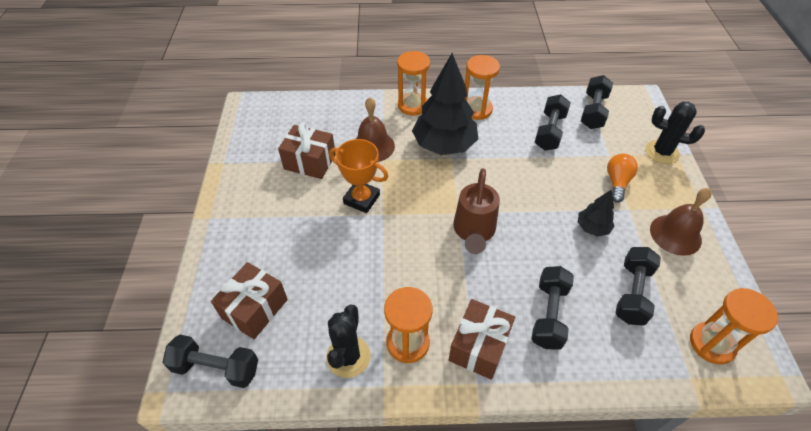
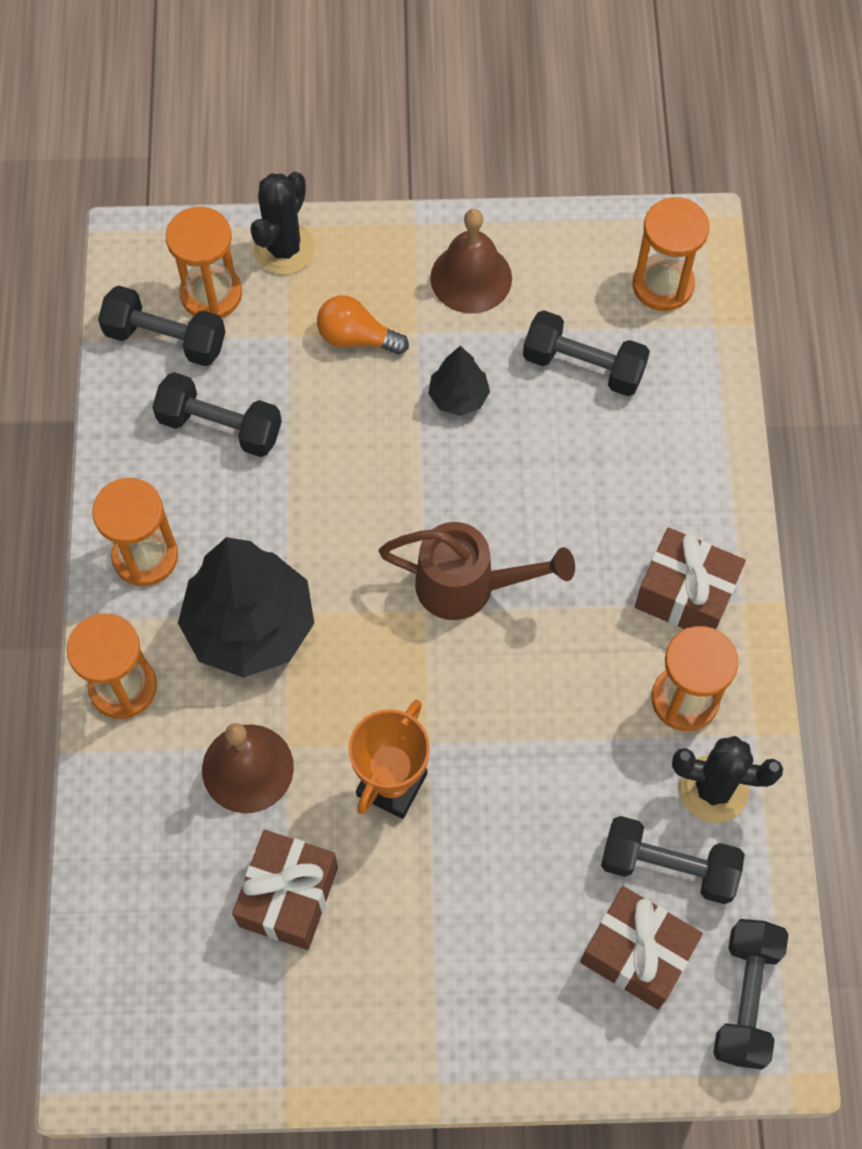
camera: 90 degrees left, 15 degrees up
(549, 314) = (626, 489): black dumbbell -> black dumbbell (668, 866)
(624, 126) = (211, 294): none -> orange hourglass

